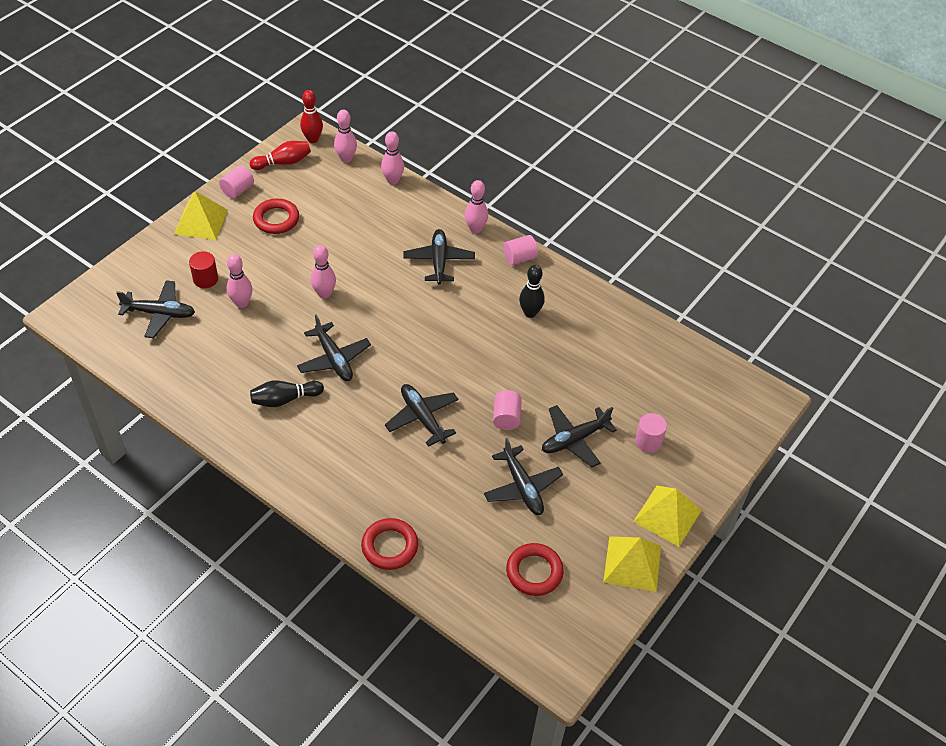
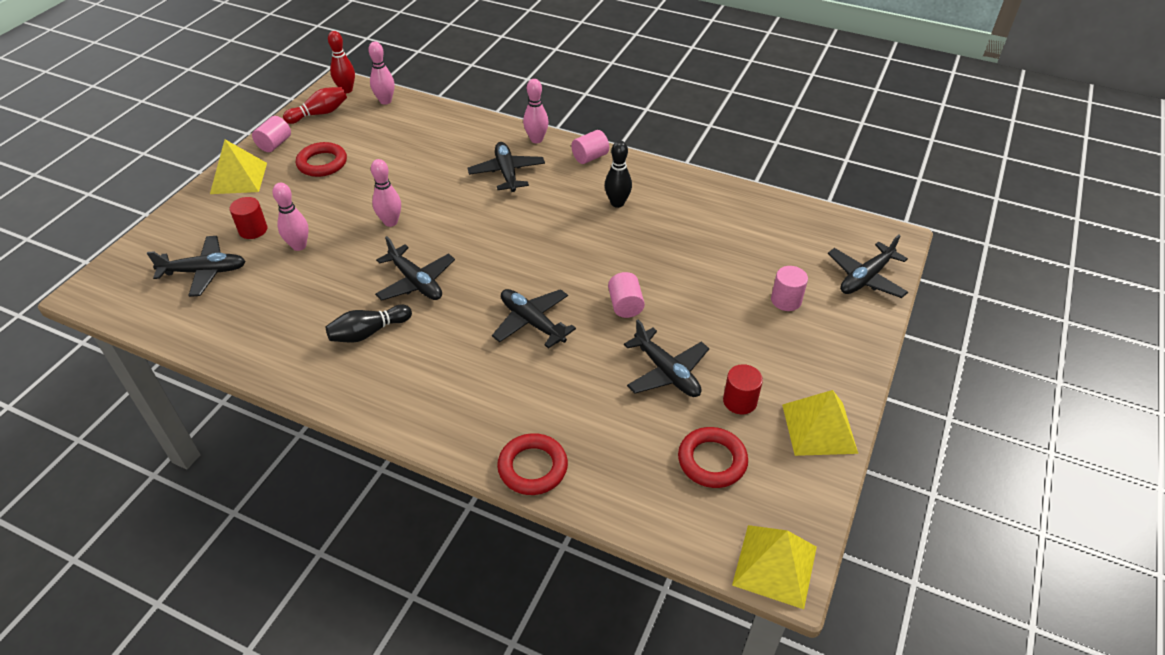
camera: 10 degrees left, 5 degrees down
(393, 180) = (439, 112): pink bowling pin -> none
(574, 439) = (707, 313): black plane -> black plane (865, 278)
(574, 526) = (739, 401): none -> red cylinder
(667, 515) = (836, 370): yellow pyramid -> yellow pyramid (774, 565)

